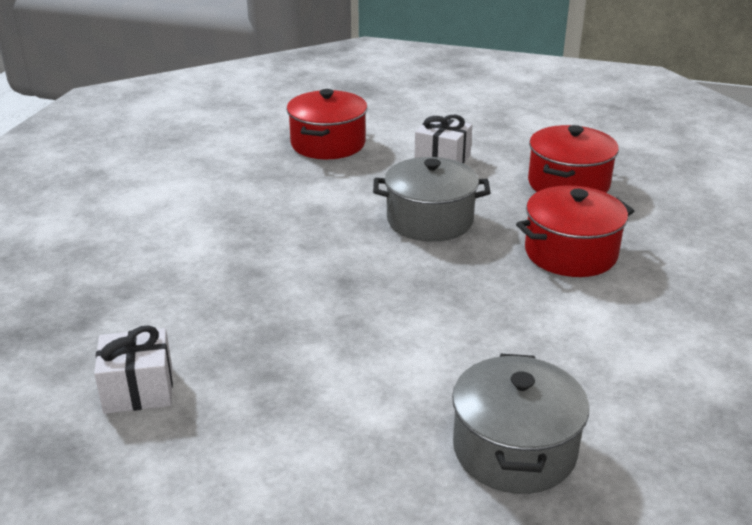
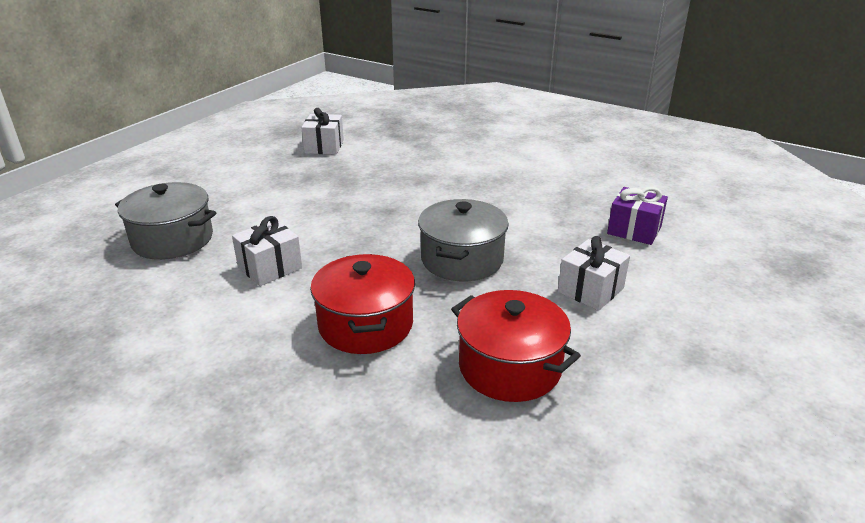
camera: 105 degrees right, 0 degrees up
(328, 144) = (634, 230): red pot -> purple gift
(522, 337) = (270, 267): none -> white gift

